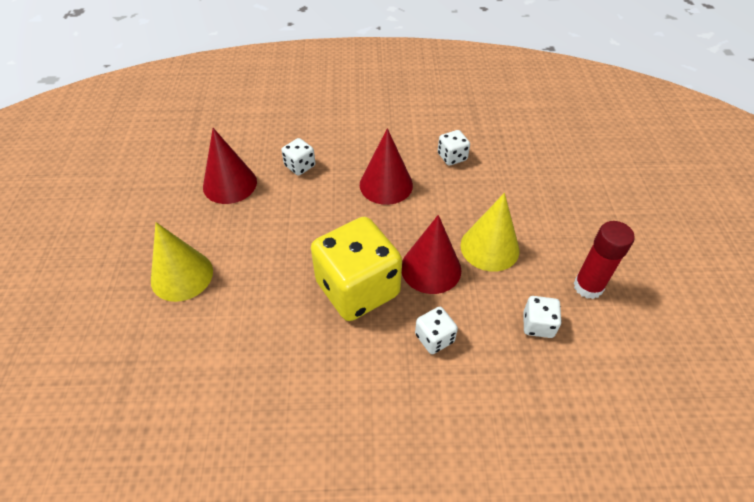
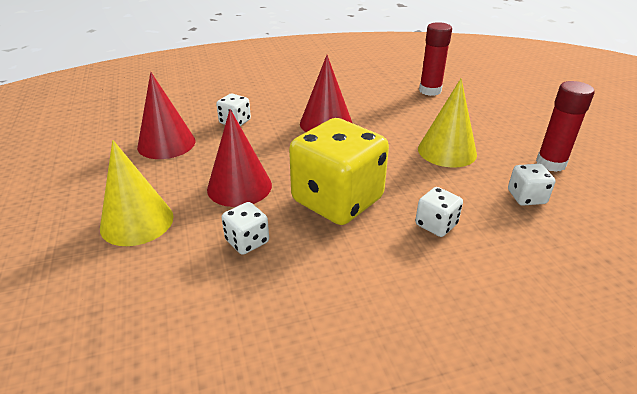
camera: 15 degrees left, 15 degrees down
(431, 268) = (401, 174): red cone -> red cone (239, 187)
(452, 157) = (376, 98): white dice -> white dice (247, 241)
(514, 155) = (430, 91): none -> red glue stick

